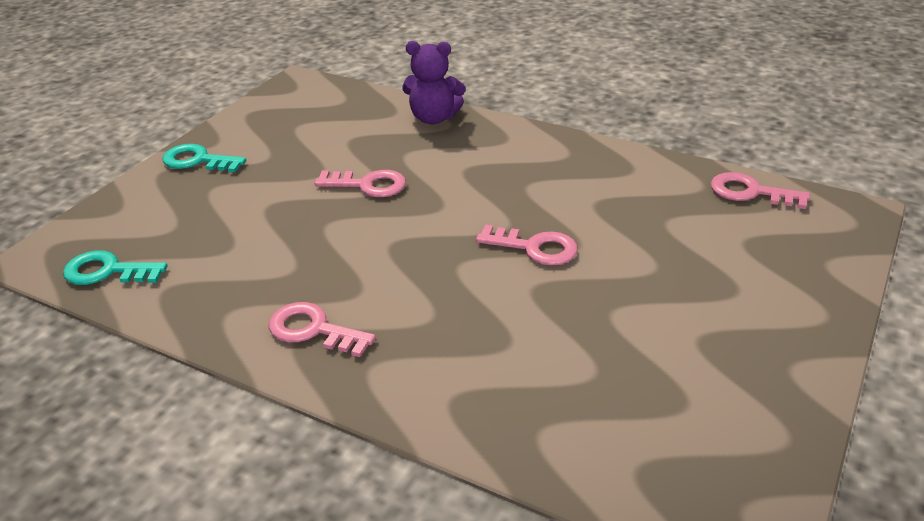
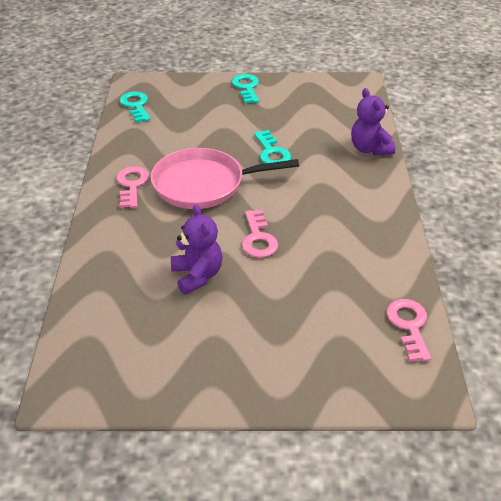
camera: 60 degrees right, 5 degrees up
(368, 185) = (272, 152): pink key -> turquoise key
(380, 260) = (203, 184): none -> pink pan
(572, 321) = (197, 275): none -> purple teddy bear

